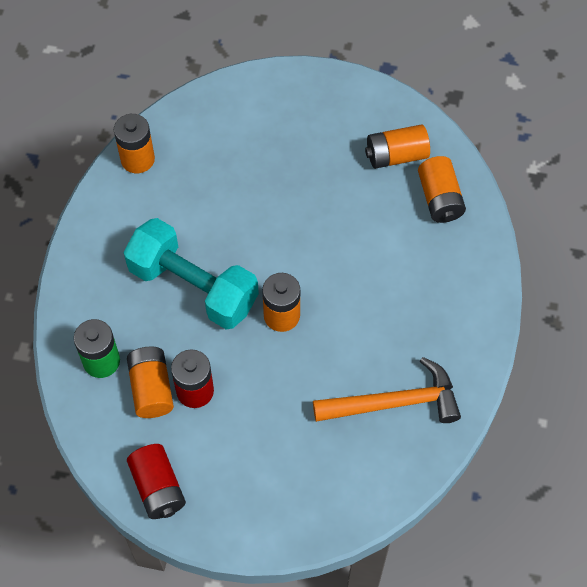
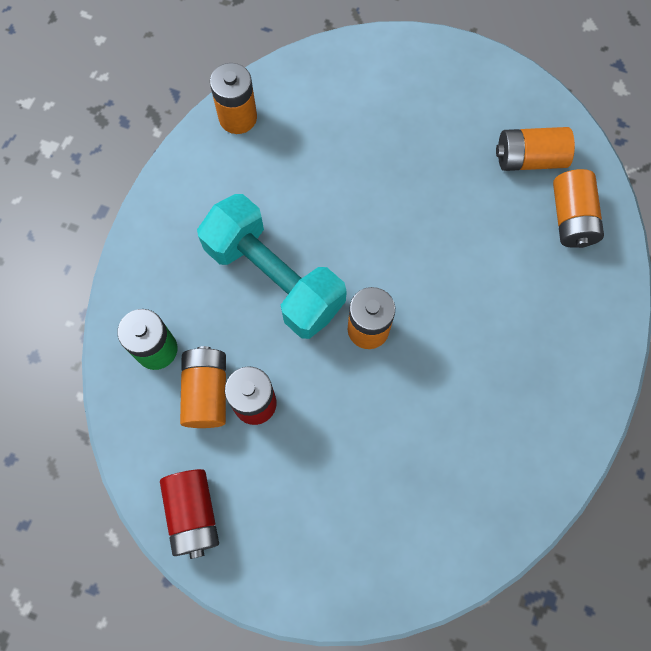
camera: 10 degrees right, 10 degrees up
(394, 403) = (481, 458): orange hammer -> none

